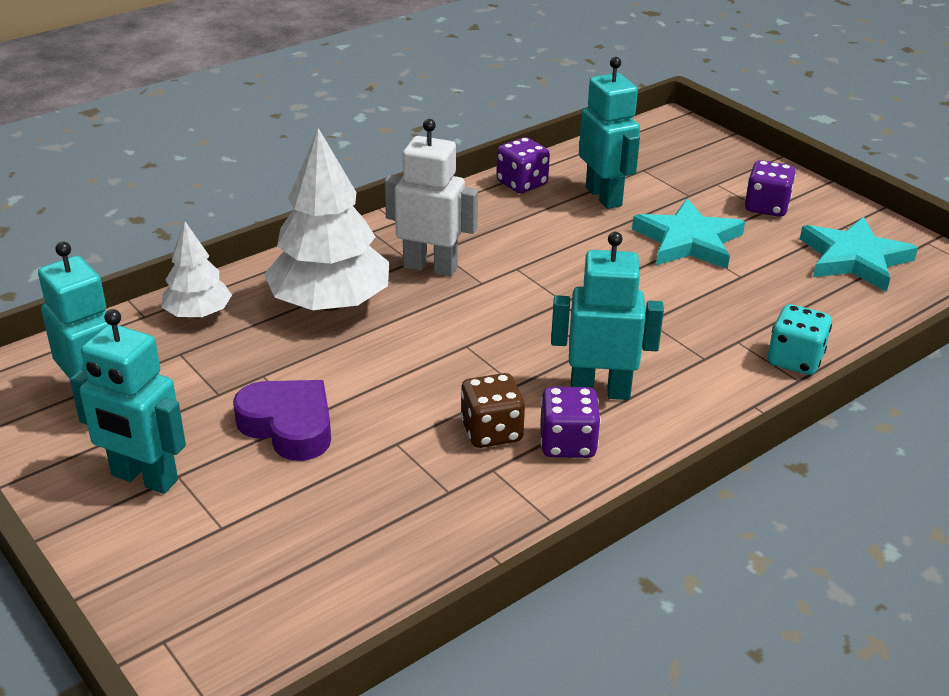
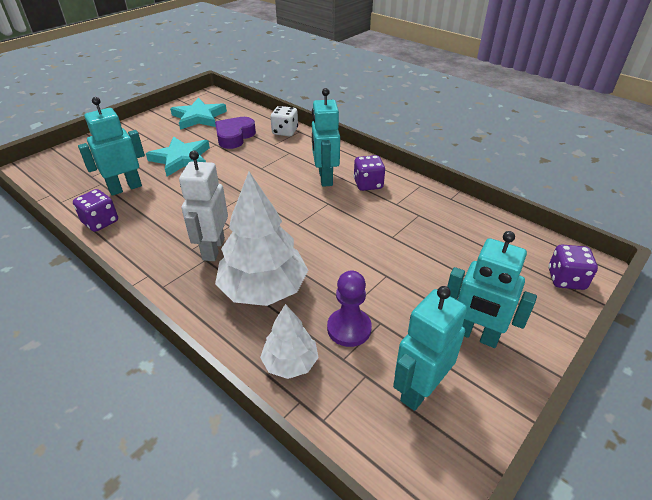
camera: 100 degrees left, 5 degrees up
(144, 478) = (475, 335): turquoise robot -> turquoise robot turned 105 degrees clockwise
(223, 364) = (349, 328): none -> purple pawn
(288, 426) = (397, 280): purple heart -> purple heart (234, 136)
(491, 431) = (369, 206): brown dice -> none
(766, 207) = (146, 137): purple dice -> purple dice (566, 279)
(794, 360) = (285, 132): turquoise dice -> white dice

